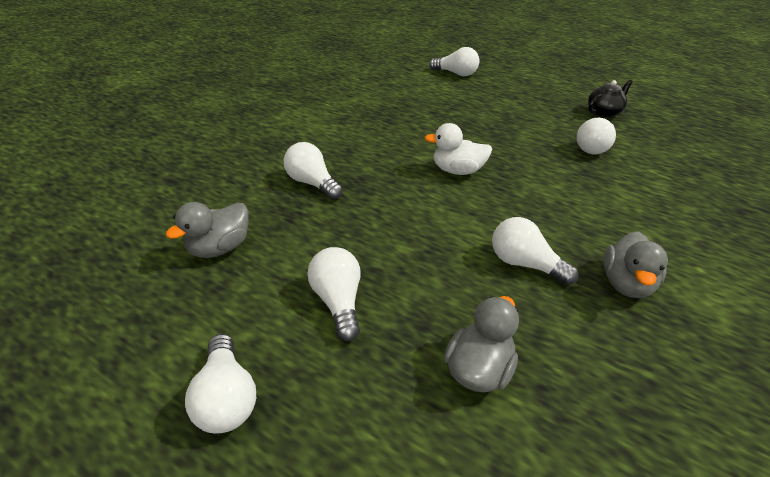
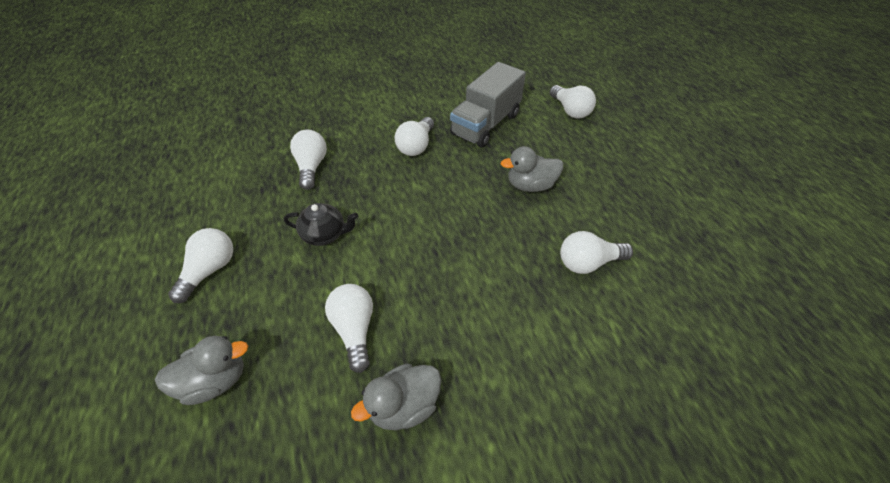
camera: 40 degrees right, 10 degrees up
(220, 248) = (203, 187): grey duck -> grey duck (530, 185)
(227, 398) = (92, 290): white light bulb -> white light bulb (416, 146)
(412, 101) = (485, 124): none -> grey truck
(457, 170) = (425, 214): white duck -> none
(604, 112) = (667, 229): black teapot -> black teapot (325, 234)

